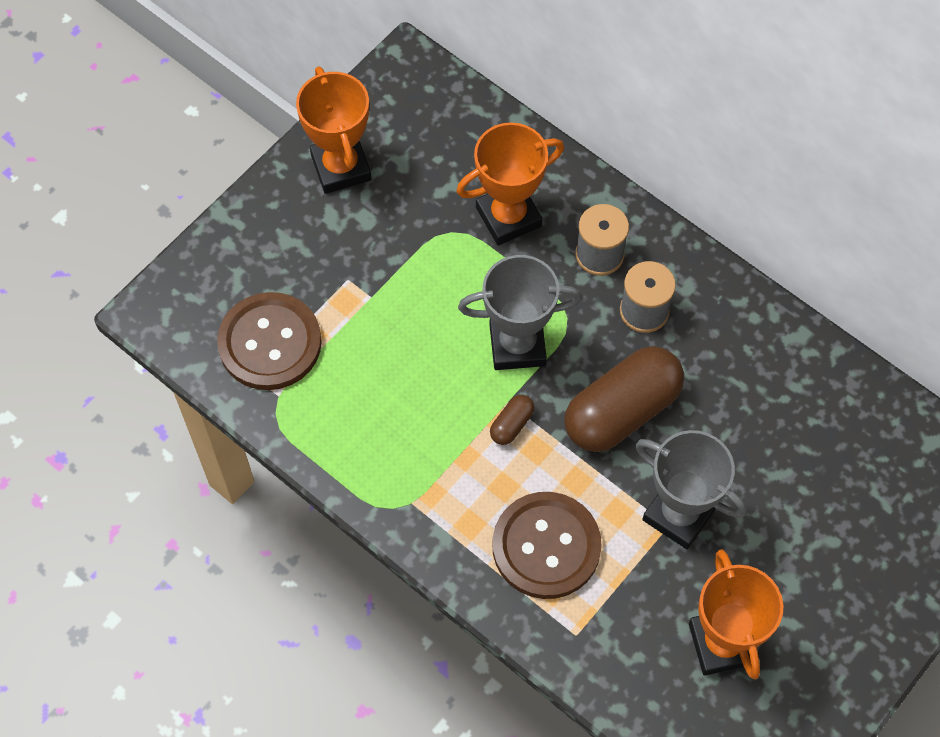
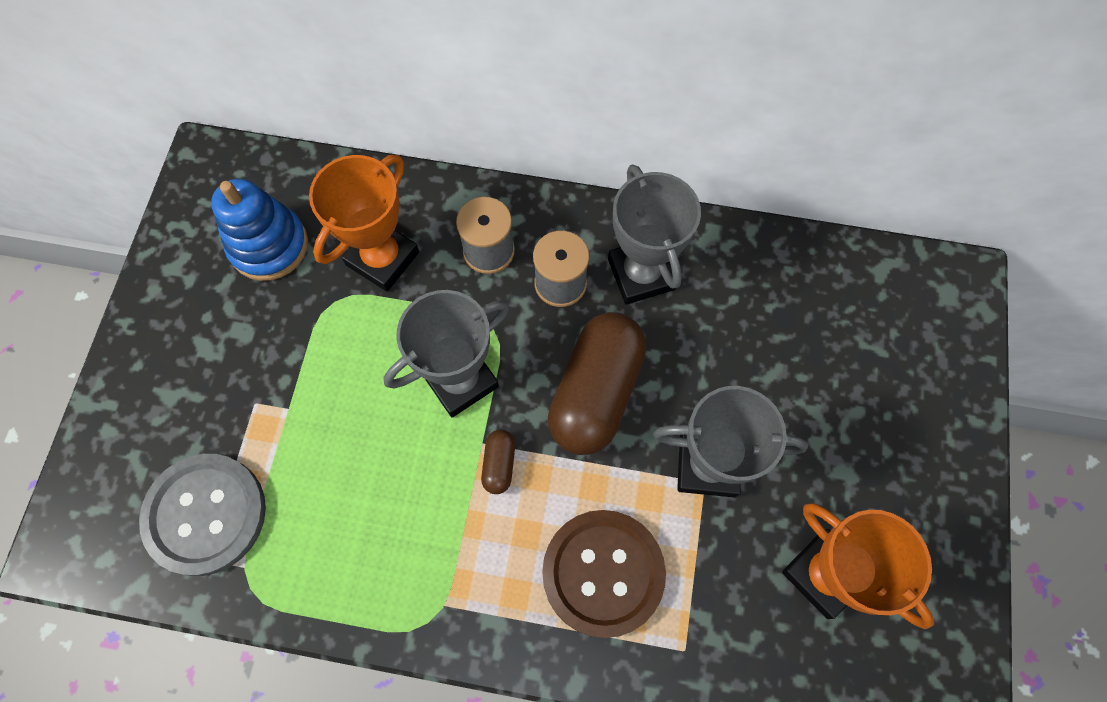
camera: 30 degrees left, 5 degrees up
(270, 343) = (205, 514): brown button -> grey button
(341, 167) = (189, 293): orange trophy -> none
(422, 160) = (269, 246): none -> blue stacking toy
(717, 338) = (641, 274): none -> grey trophy

